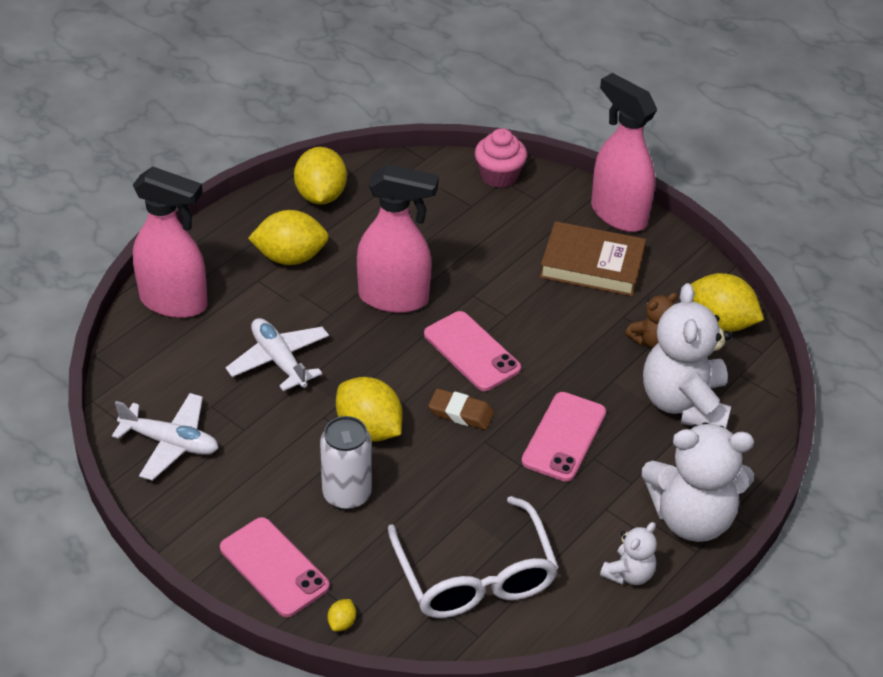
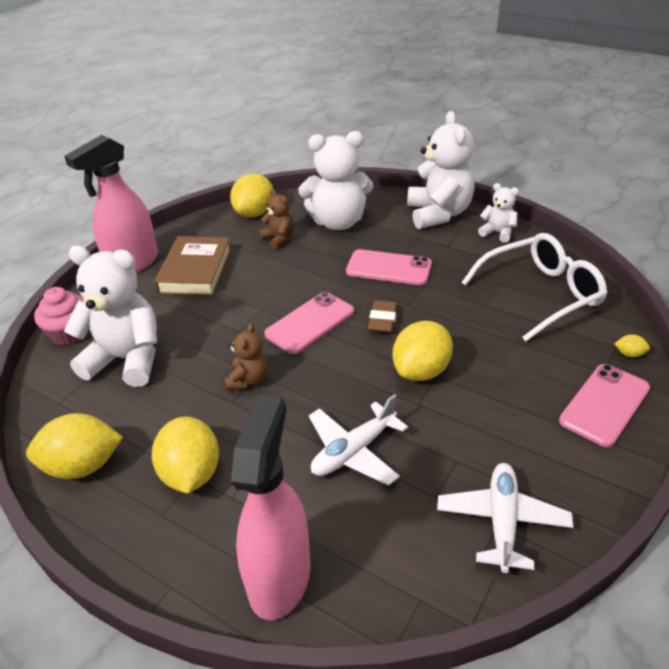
camera: 95 degrees left, 5 degrees down
(347, 494) = (501, 373): white can -> none
(394, 298) = (249, 380): pink spray bottle -> brown teddy bear
(448, 215) = (127, 359): none -> white teddy bear

